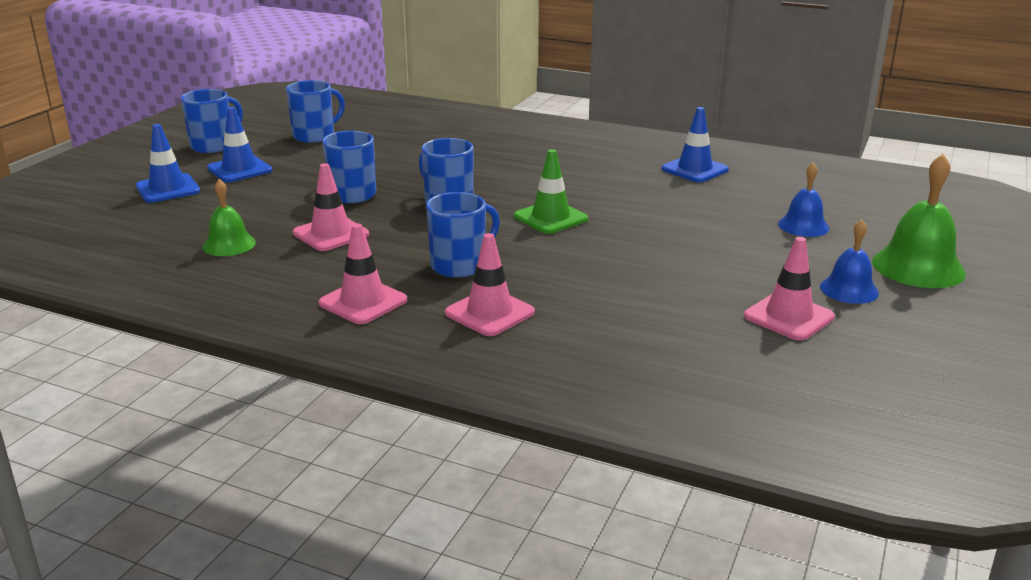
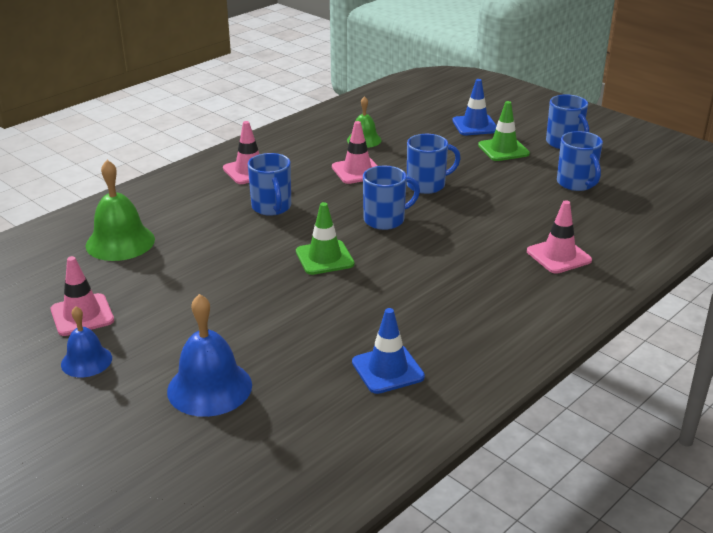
camera: 110 degrees right, 5 degrees up
(239, 169) = (503, 149): blue traffic cone -> green traffic cone
(489, 313) = (198, 206): pink traffic cone -> pink traffic cone (558, 256)
(803, 226) = (209, 387): blue bell -> blue bell, size x1.63
(918, 267) = (80, 421): green bell -> green bell (120, 242)

